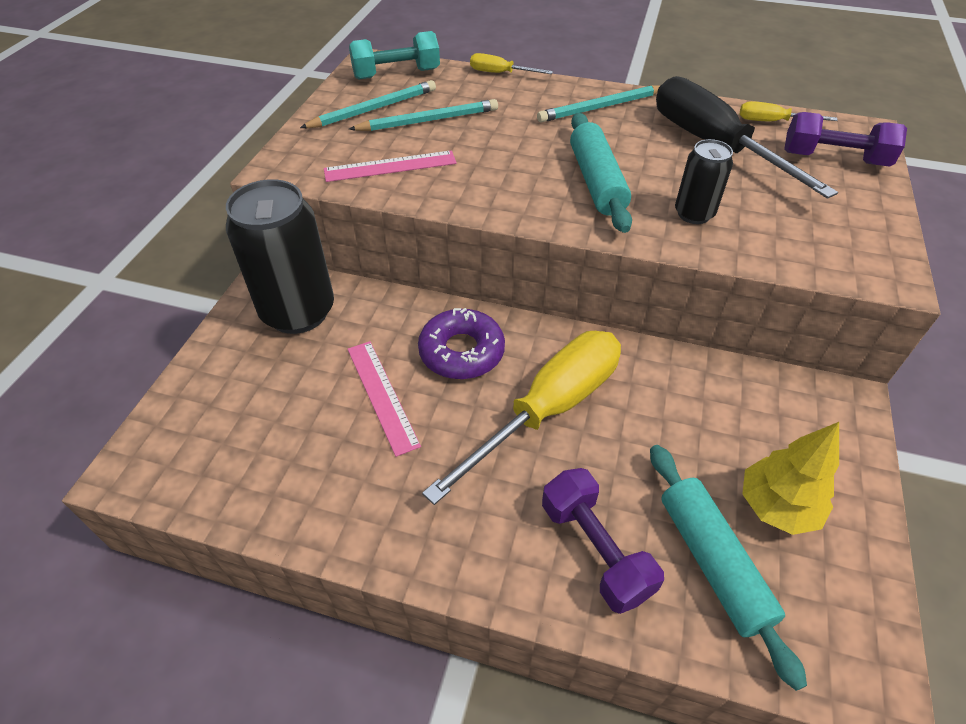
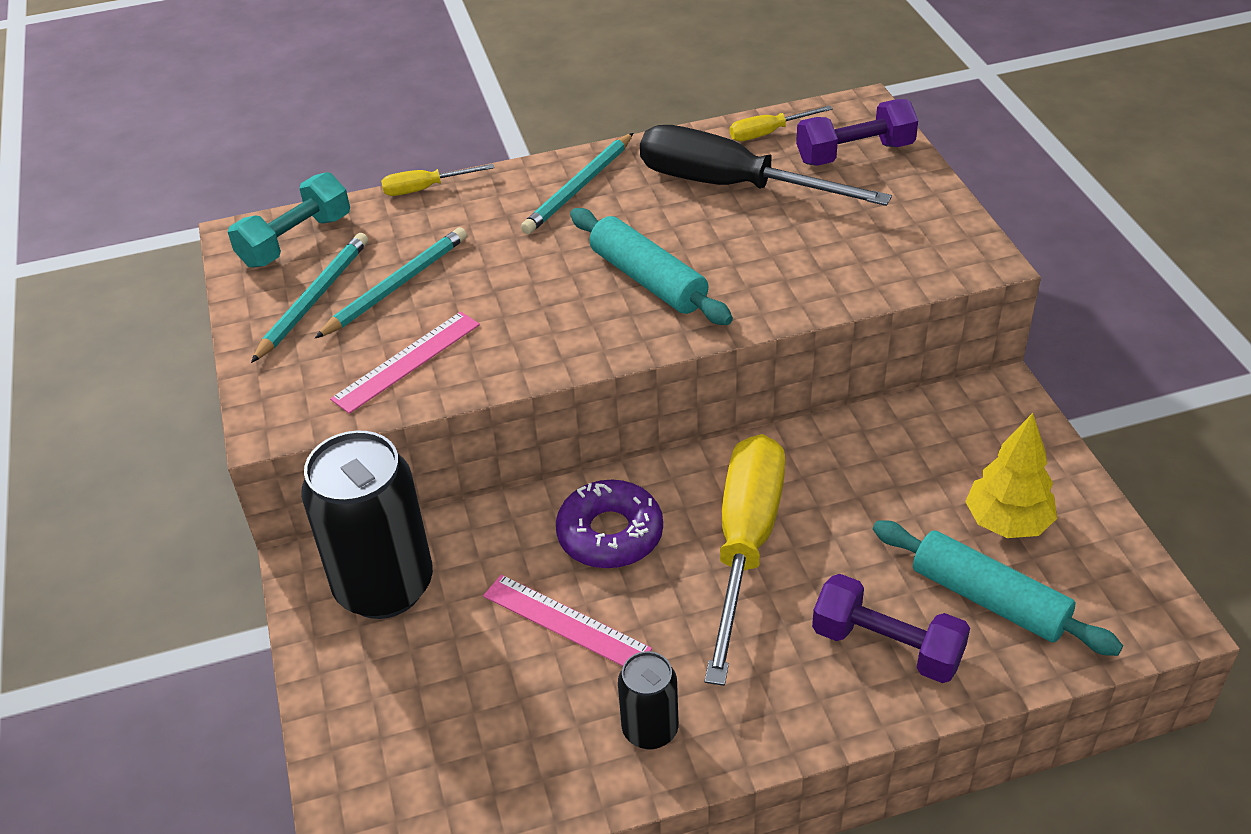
camera: 30 degrees left, 5 degrees down
(694, 214) = (770, 273): black can -> black can (650, 730)

